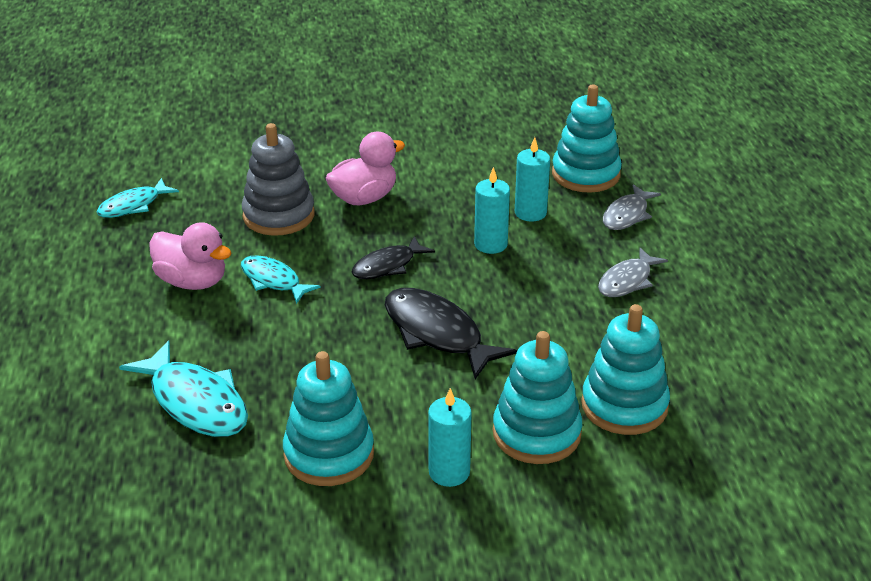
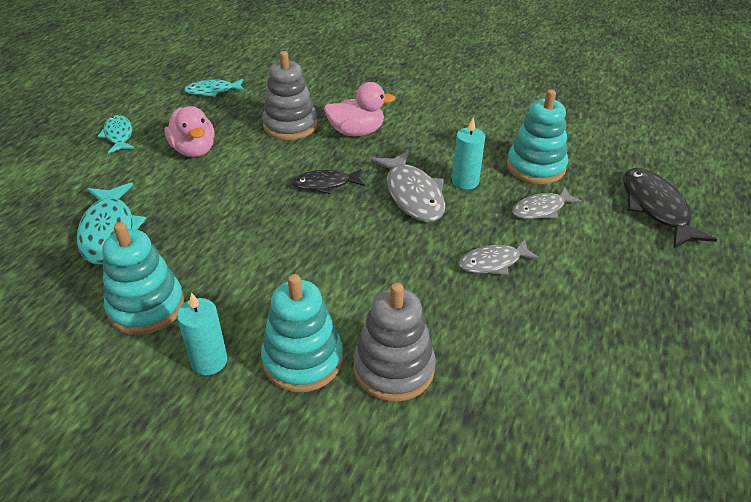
camera: 30 degrees right, 5 degrees up
(273, 280) = (242, 167): turquoise fish -> turquoise fish (119, 135)
(437, 333) = (309, 247): black fish -> black fish (656, 208)
(490, 244) = (413, 195): turquoise candle -> grey fish
(624, 406) = (393, 368): turquoise stacking toy -> grey stacking toy

